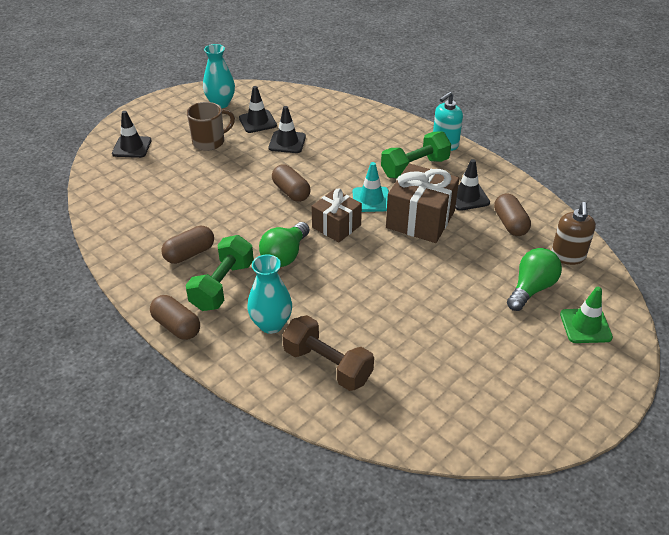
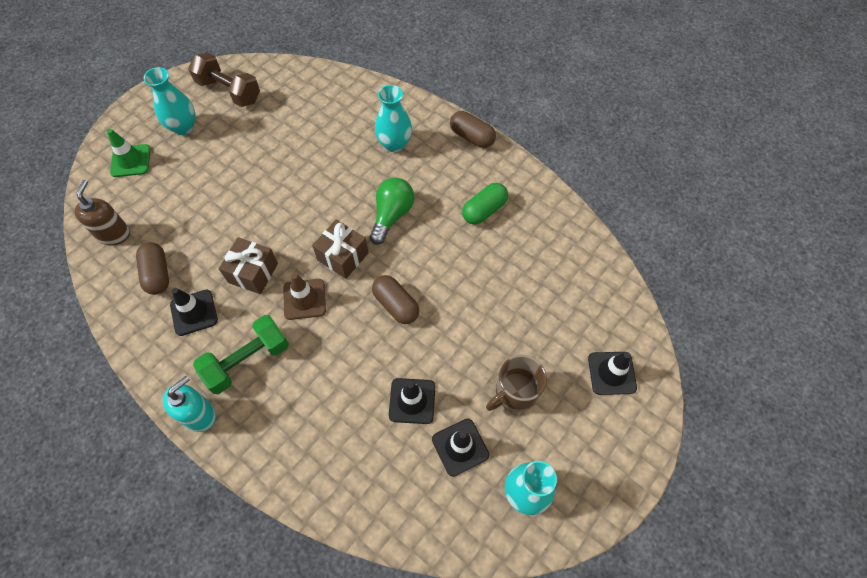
camera: 175 degrees right, 20 degrees up
(189, 254) = (484, 210): brown capsule -> green capsule
(222, 285) = (444, 177): green dumbbell -> none
(327, 365) = (346, 114): brown dumbbell -> brown dumbbell (229, 91)
(371, 200) = (304, 299): turquoise traffic cone -> brown traffic cone
(420, 219) = (253, 273): brown gift -> brown gift, size x0.65
(531, 289) = (164, 194): green light bulb -> none
(536, 362) = (183, 127): none -> turquoise vase

